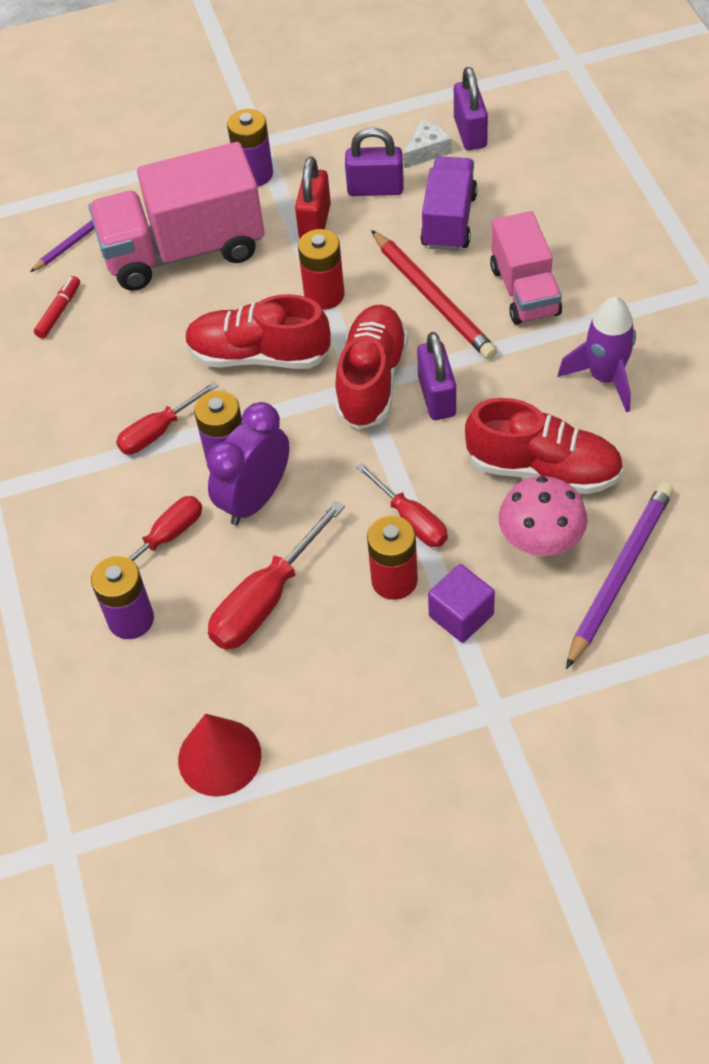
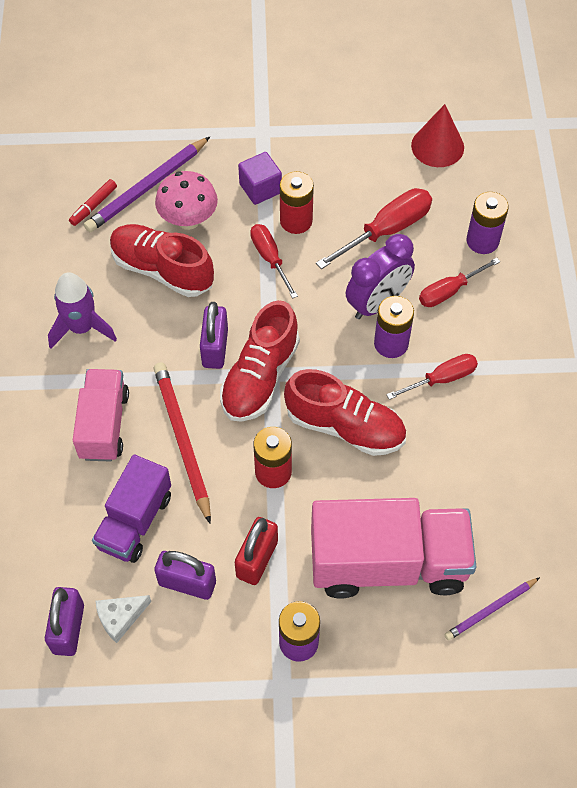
camera: 170 degrees left, 5 degrees up
(59, 312) = (514, 525): red marker -> red marker (94, 206)

